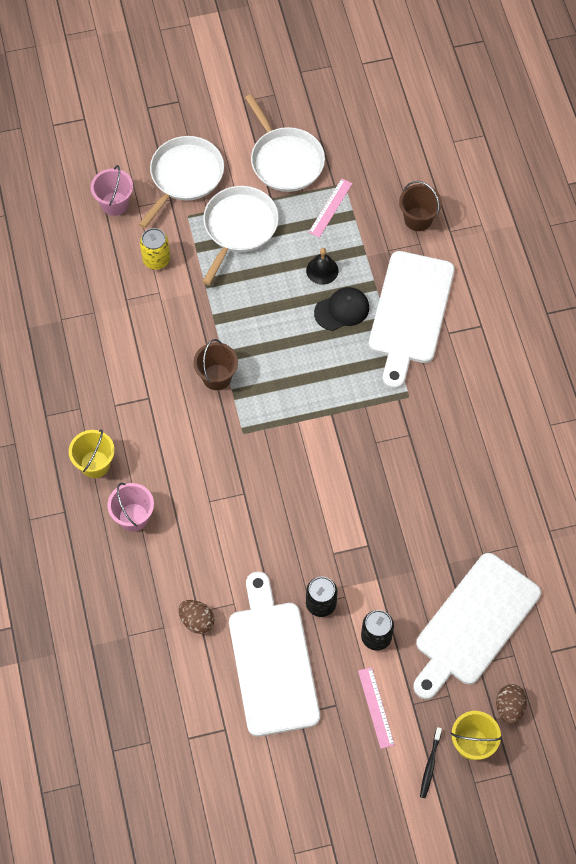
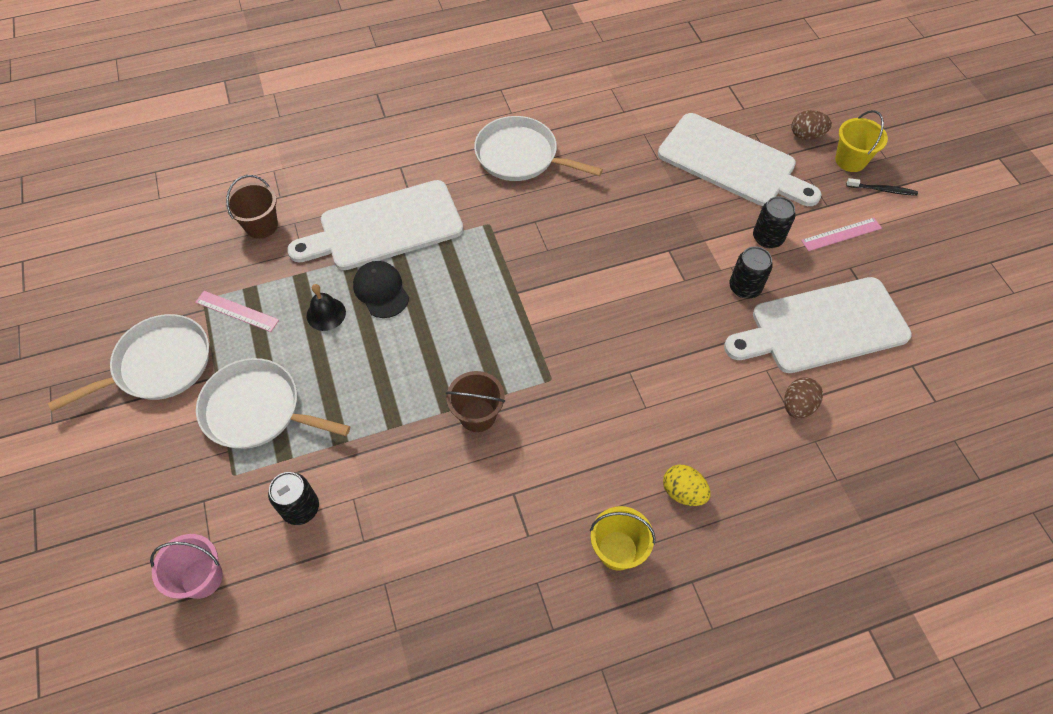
camera: 95 degrees left, 5 degrees down
(133, 517) = (683, 492): pink bucket -> yellow egg
(156, 259) = (301, 508): yellow can -> black can
(184, 176) = (167, 485): white pan -> white pan (520, 156)
(410, 313) = (385, 227): white cutting board -> white cutting board turned 150 degrees clockwise

